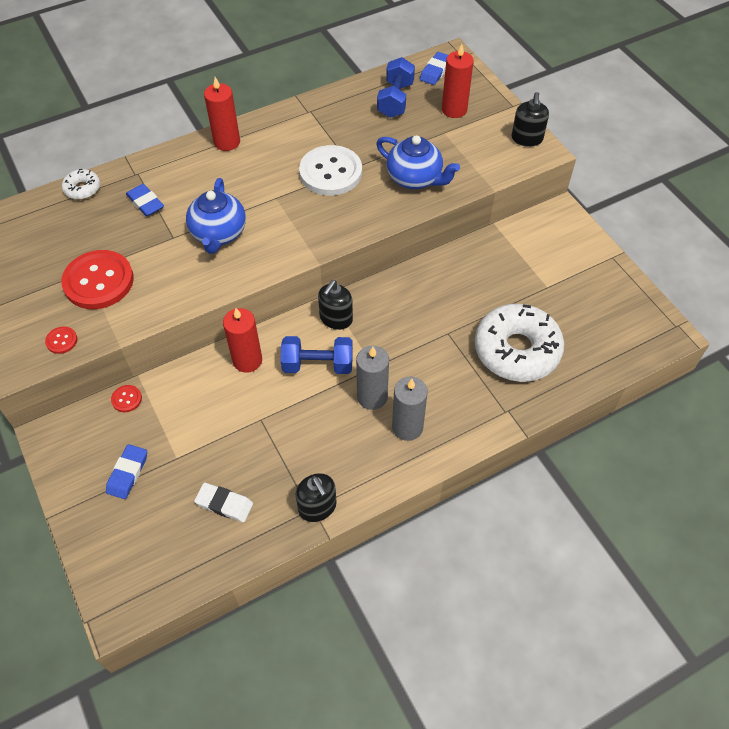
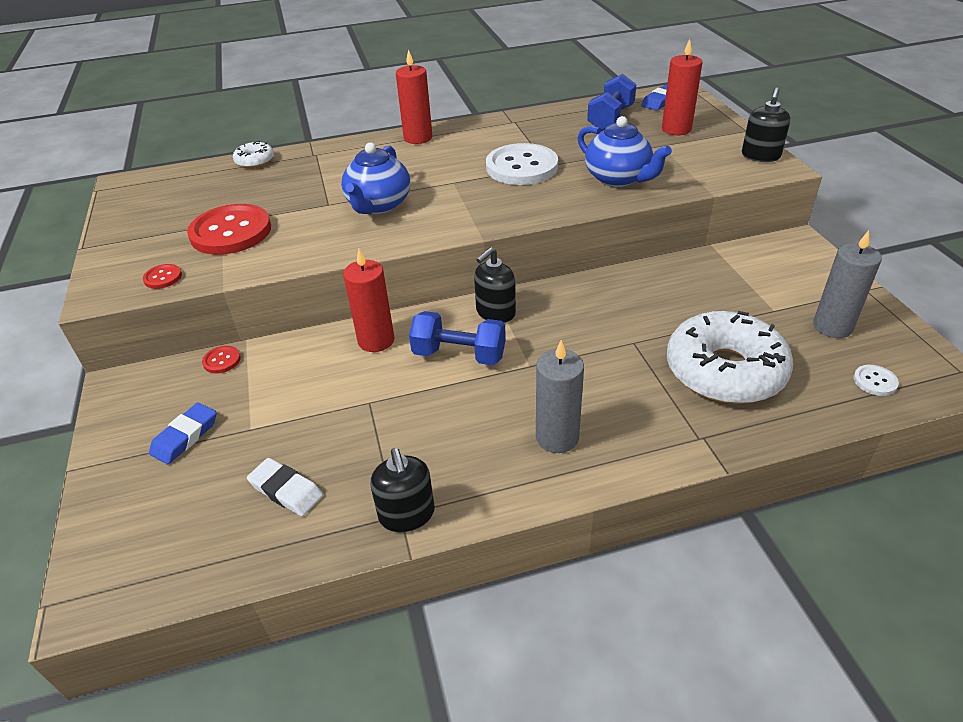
camera: 15 degrees right, 15 degrees down
(145, 203) = (312, 176): blue eraser -> none
(372, 397) = (518, 397): grey candle -> grey candle (832, 326)
(619, 344) = (875, 381): none -> white button

